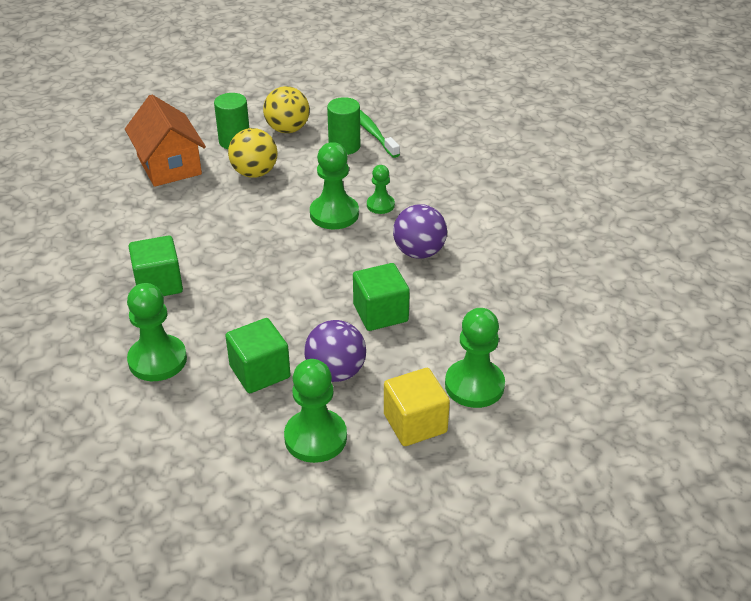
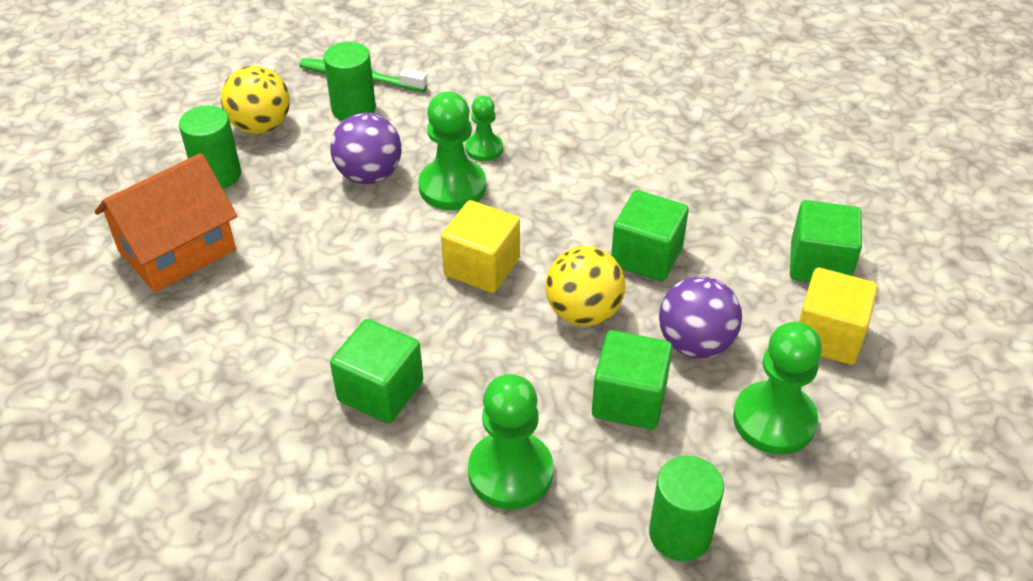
camera: 45 degrees left, 5 degrees up
(169, 165) = (177, 250): orange house -> orange house turned 60 degrees counterclockwise
(186, 447) = (680, 534): none -> green cylinder
(254, 173) = (297, 196): yellow ball -> yellow ball (583, 312)
(288, 261) = (482, 267): none -> yellow cube
(419, 252) = (590, 172): purple ball -> purple ball (369, 175)
(474, 385) = (819, 264): green pawn -> green cube

